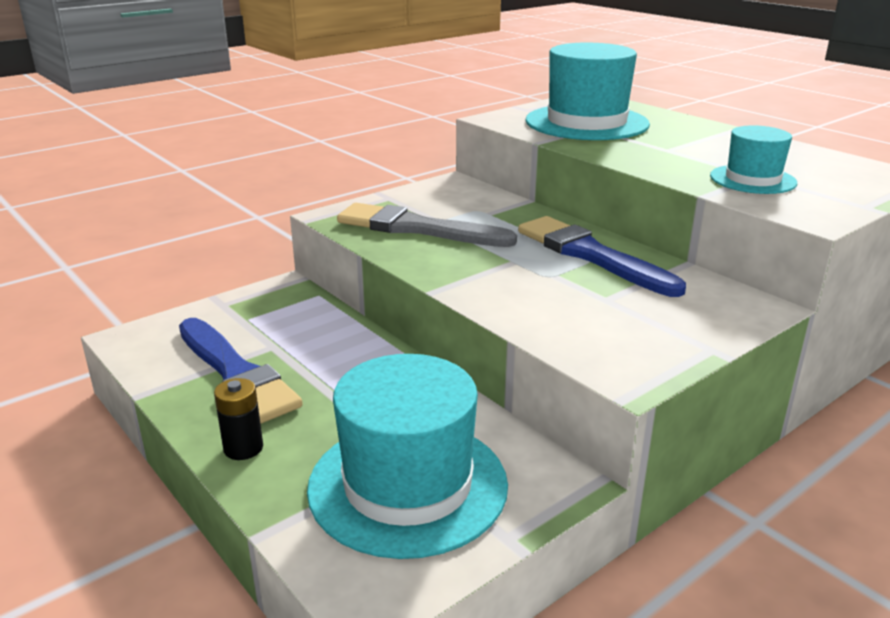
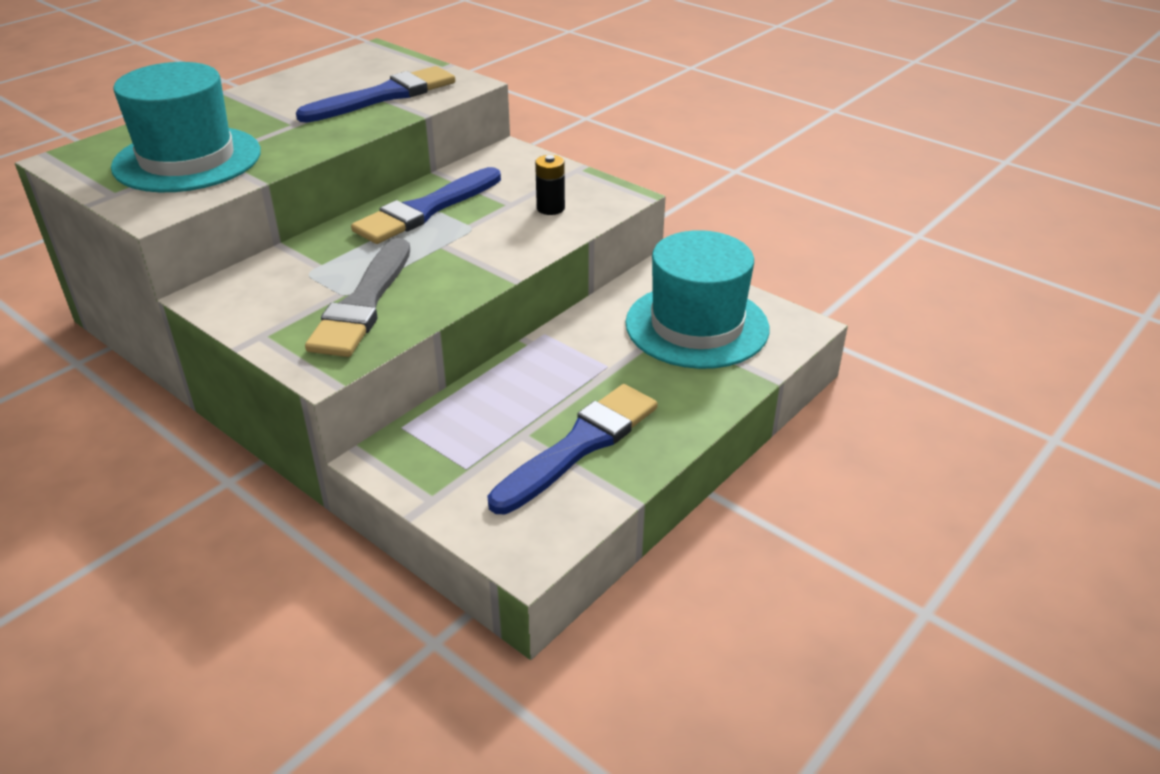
camera: 100 degrees left, 10 degrees up
(243, 448) = (688, 411): black battery -> black battery (550, 208)
(752, 179) = (384, 96): turquoise hat -> blue brush

